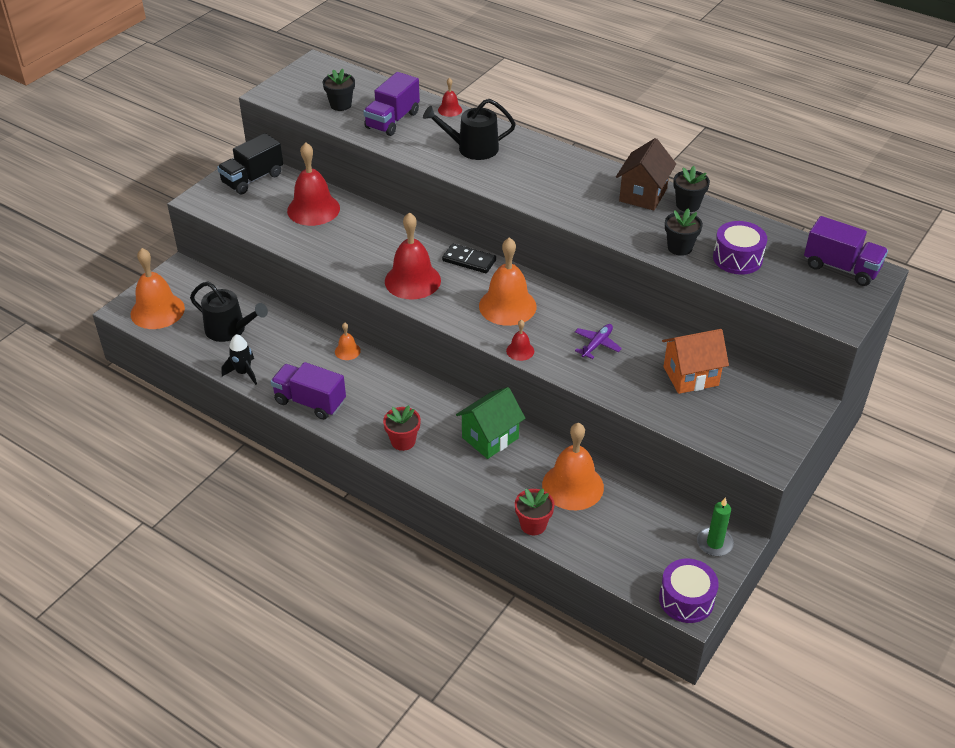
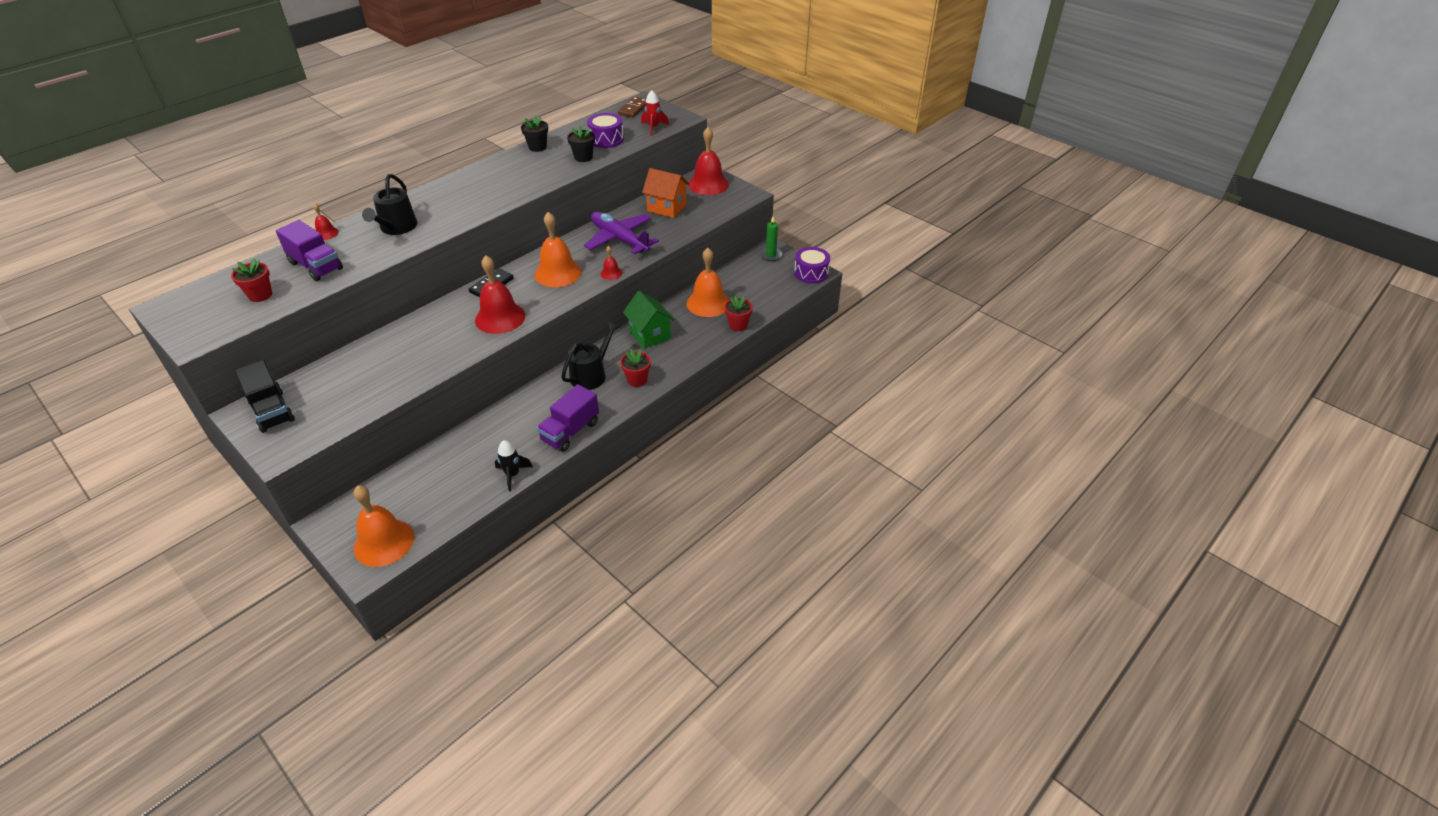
camera: 80 degrees left, 0 degrees up
(229, 329) = (446, 483): black watering can -> black watering can (591, 375)
(313, 209) = (357, 370): red bell -> red bell (708, 184)
(340, 105) = (260, 295): black flower pot -> red flower pot
(347, 351) = (517, 404): orange bell -> none
(597, 344) = (619, 239): purple plane -> purple plane, size x2.10
(643, 195) = (514, 162): brown house -> none
(690, 376) = (666, 208): orange house -> orange house turned 60 degrees counterclockwise
(796, 296) = (653, 127): none -> red rocket
(841, 268) = (633, 109): purple truck -> brown domino

